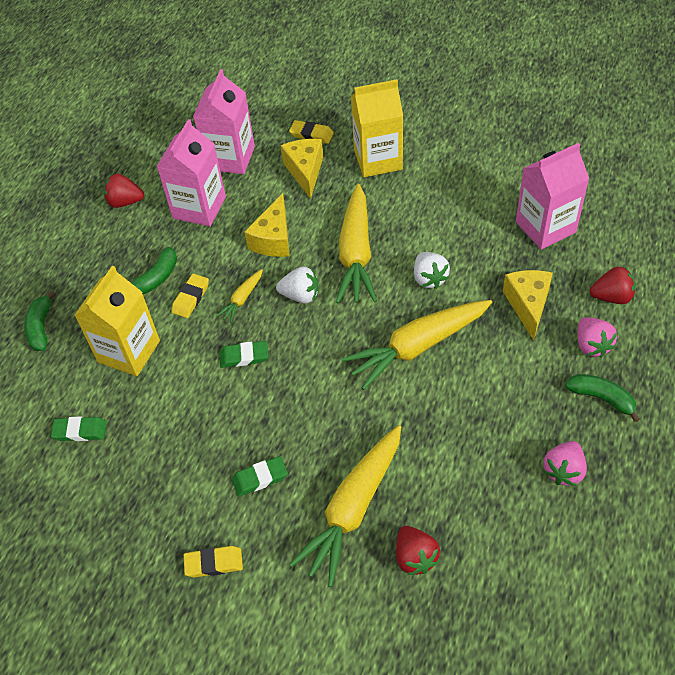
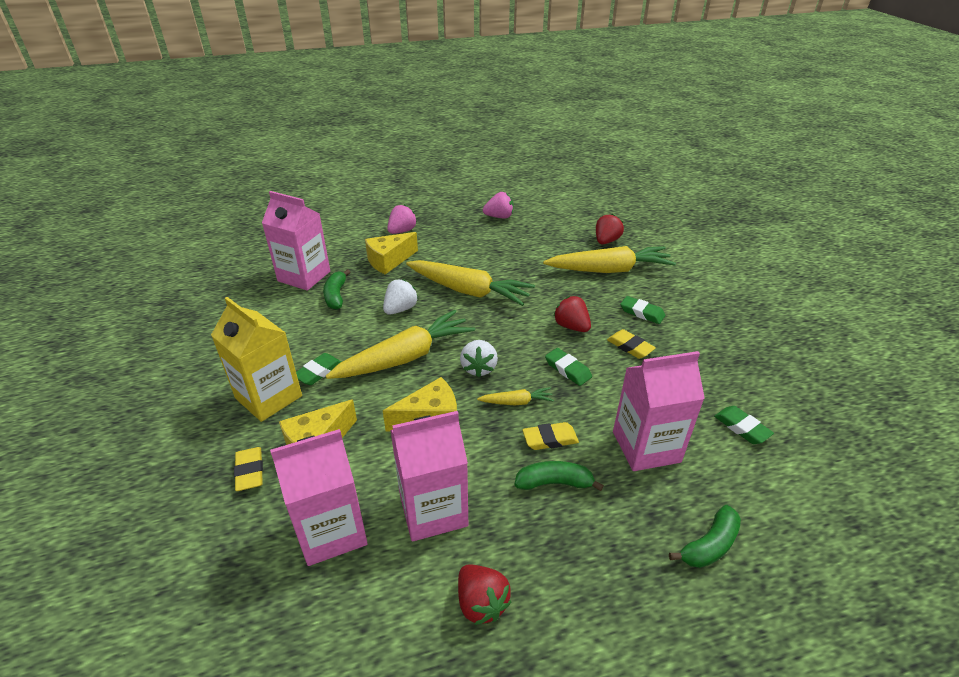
camera: 130 degrees left, 15 degrees down
(129, 351) = (646, 447): yellow carton -> pink carton
(214, 563) = (712, 304): yellow eraser -> yellow eraser (630, 347)
(300, 295) = (478, 368): white strawberry -> white strawberry turned 150 degrees counterclockwise
(384, 194) = (318, 372): none -> green eraser
(602, 398) = (438, 219): green banana -> green banana (336, 295)
(611, 297) = (354, 235): red strawberry -> red strawberry (571, 326)

